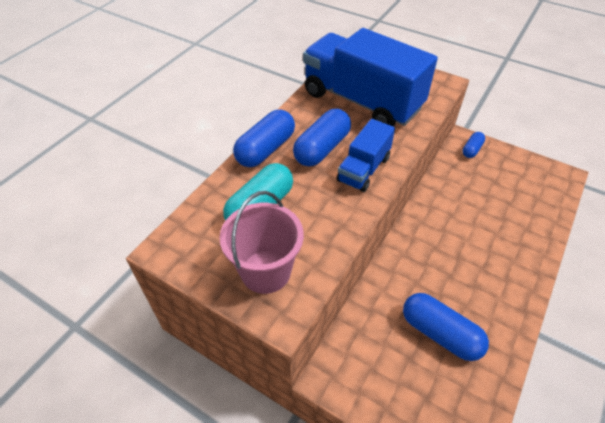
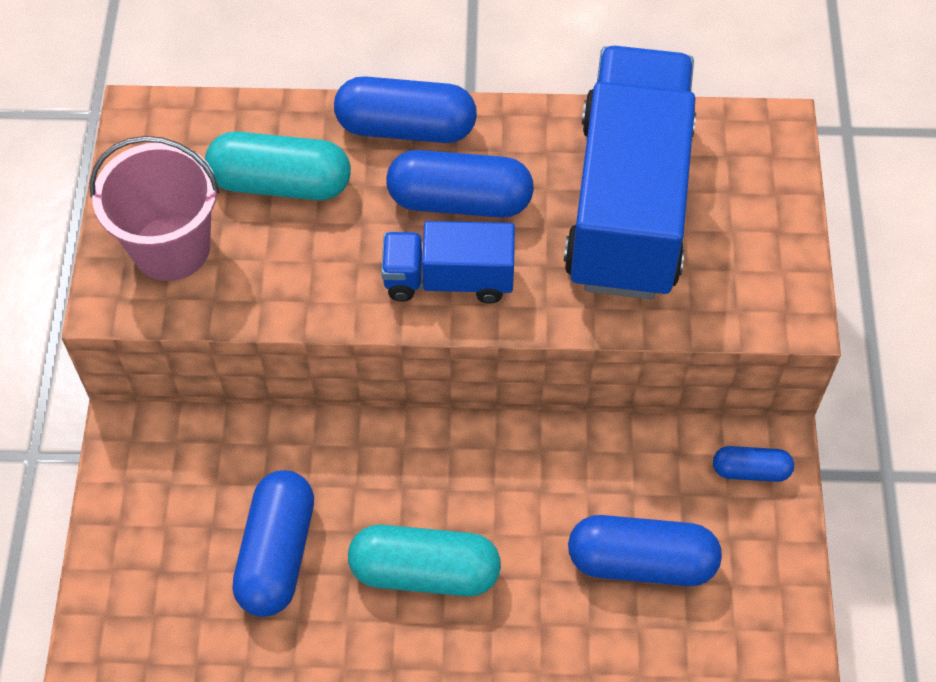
camera: 60 degrees right, 10 degrees up
(476, 275) = (424, 571): none -> turquoise capsule
(500, 198) = (641, 561): none -> blue capsule

